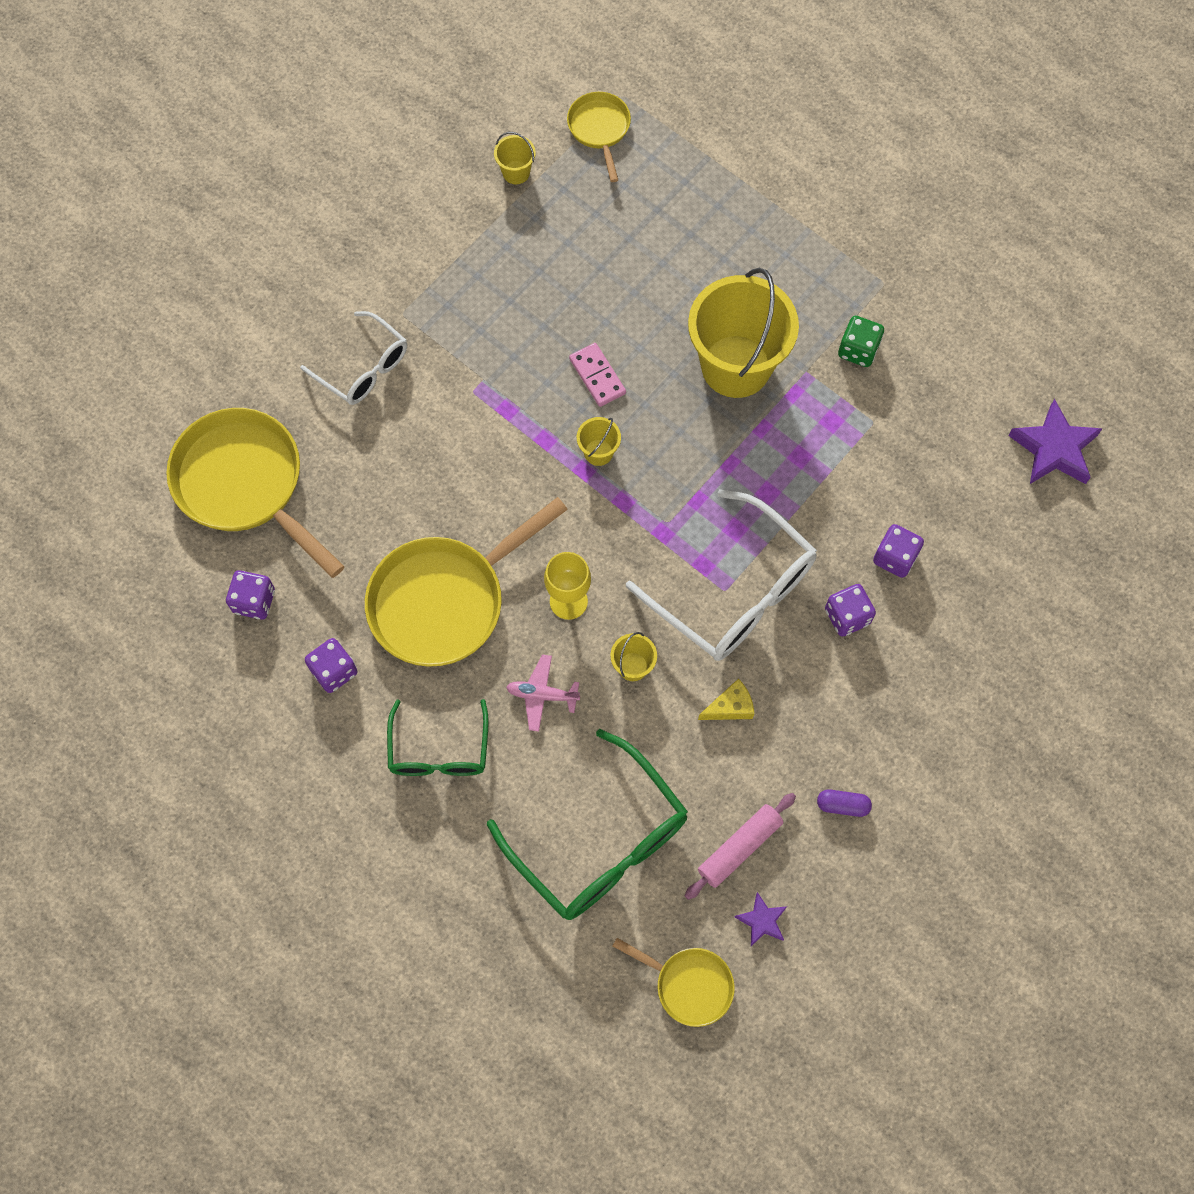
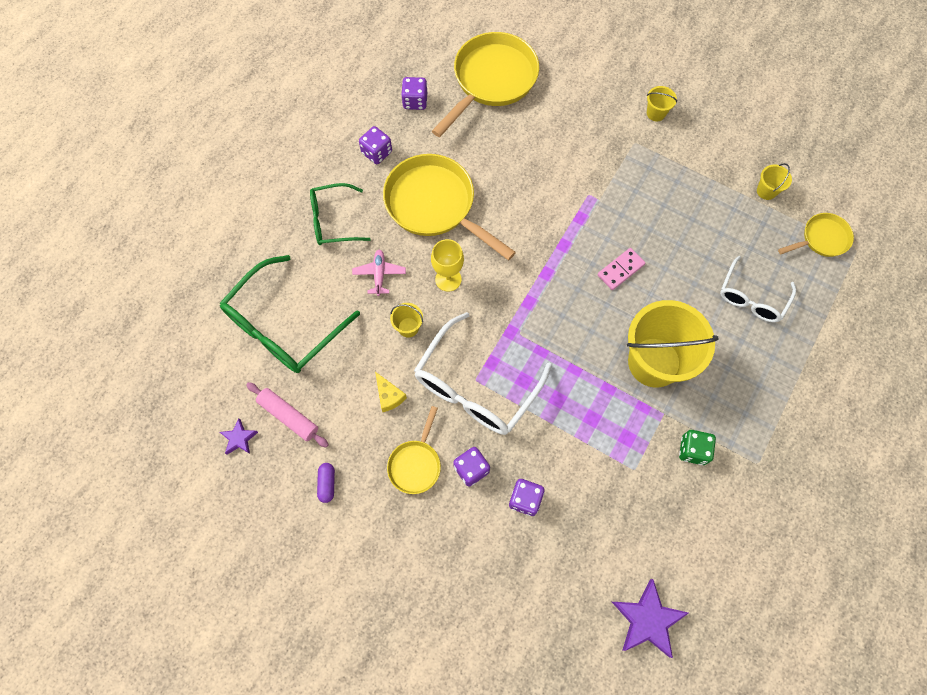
camera: 80 degrees right, 0 degrees up
(363, 367) = (589, 128): white glasses -> white glasses (752, 297)
(598, 452) = (562, 280): yellow bucket -> yellow bucket (656, 113)
(689, 985) = (193, 397): yellow pan -> yellow pan (416, 464)

